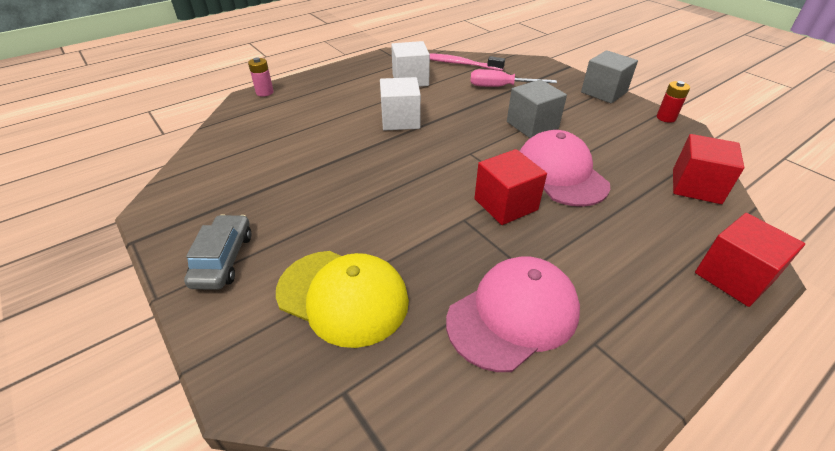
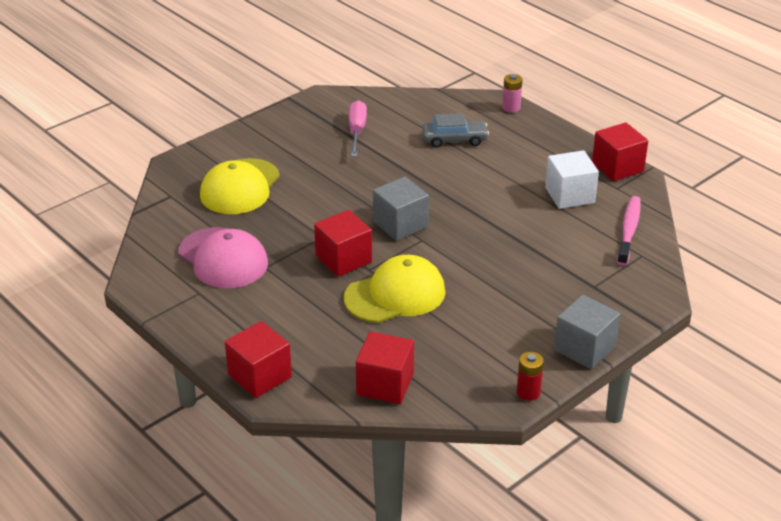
camera: 85 degrees right, 5 degrees down
(223, 259) = (273, 135): grey car -> grey car (454, 139)
(376, 59) = (617, 167): none -> red cube
(400, 120) = (475, 194): white cube -> none
(500, 87) = (572, 262): pink screwdriver -> pink screwdriver (357, 131)
(532, 125) = (485, 282): grey cube -> grey cube (400, 224)
(560, 173) = (395, 295): pink cap -> yellow cap

